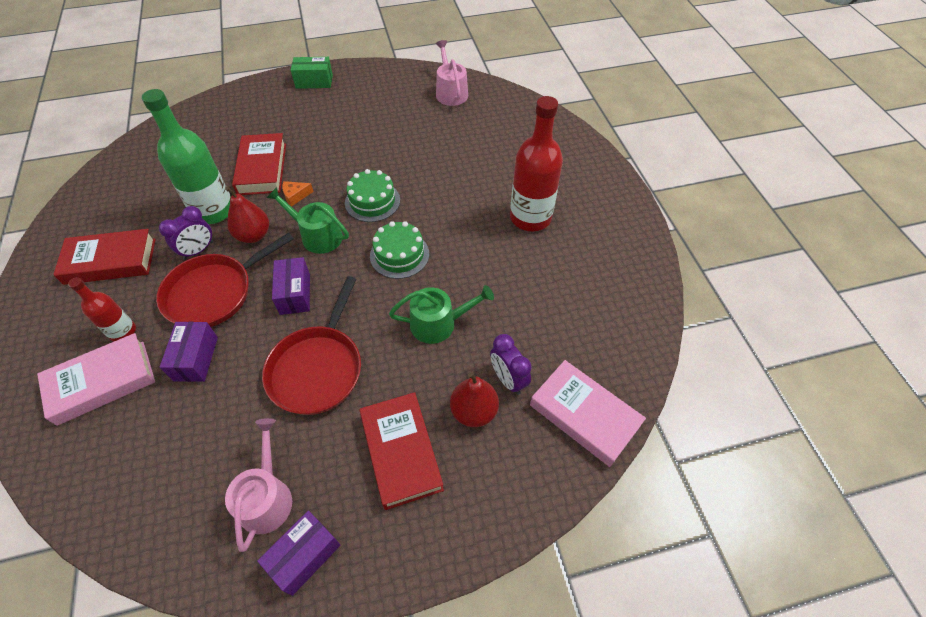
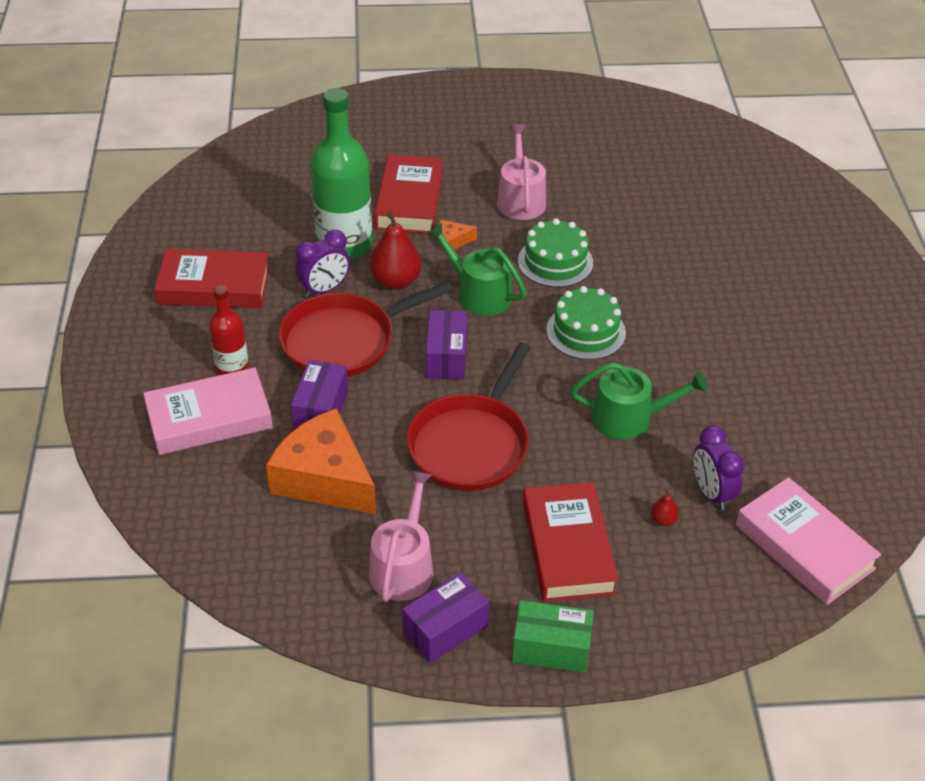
camera: 10 degrees right, 10 degrees down
(199, 422) = (324, 478): none -> orange cheese
(314, 81) = (485, 95): green box -> green box (551, 648)
(450, 92) = (679, 134): pink watering can -> pink watering can (520, 199)
(474, 411) = (663, 520): red pear -> red pear, size x0.46
(530, 218) = (770, 312): red bottle -> none

